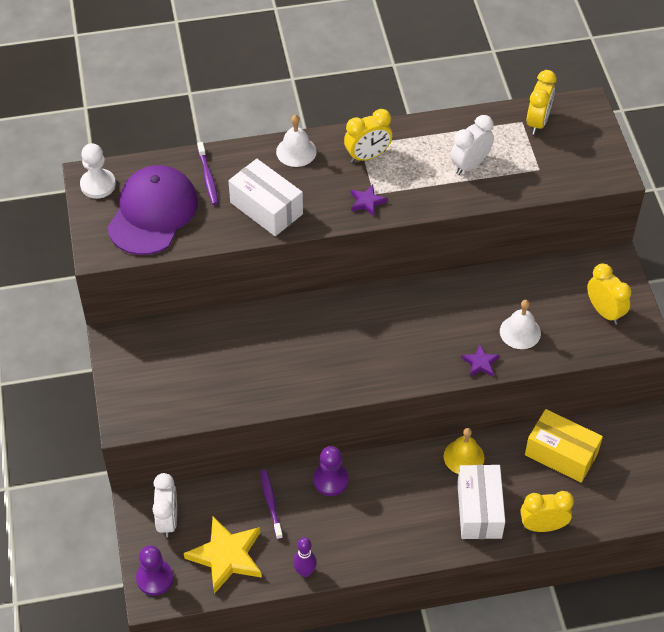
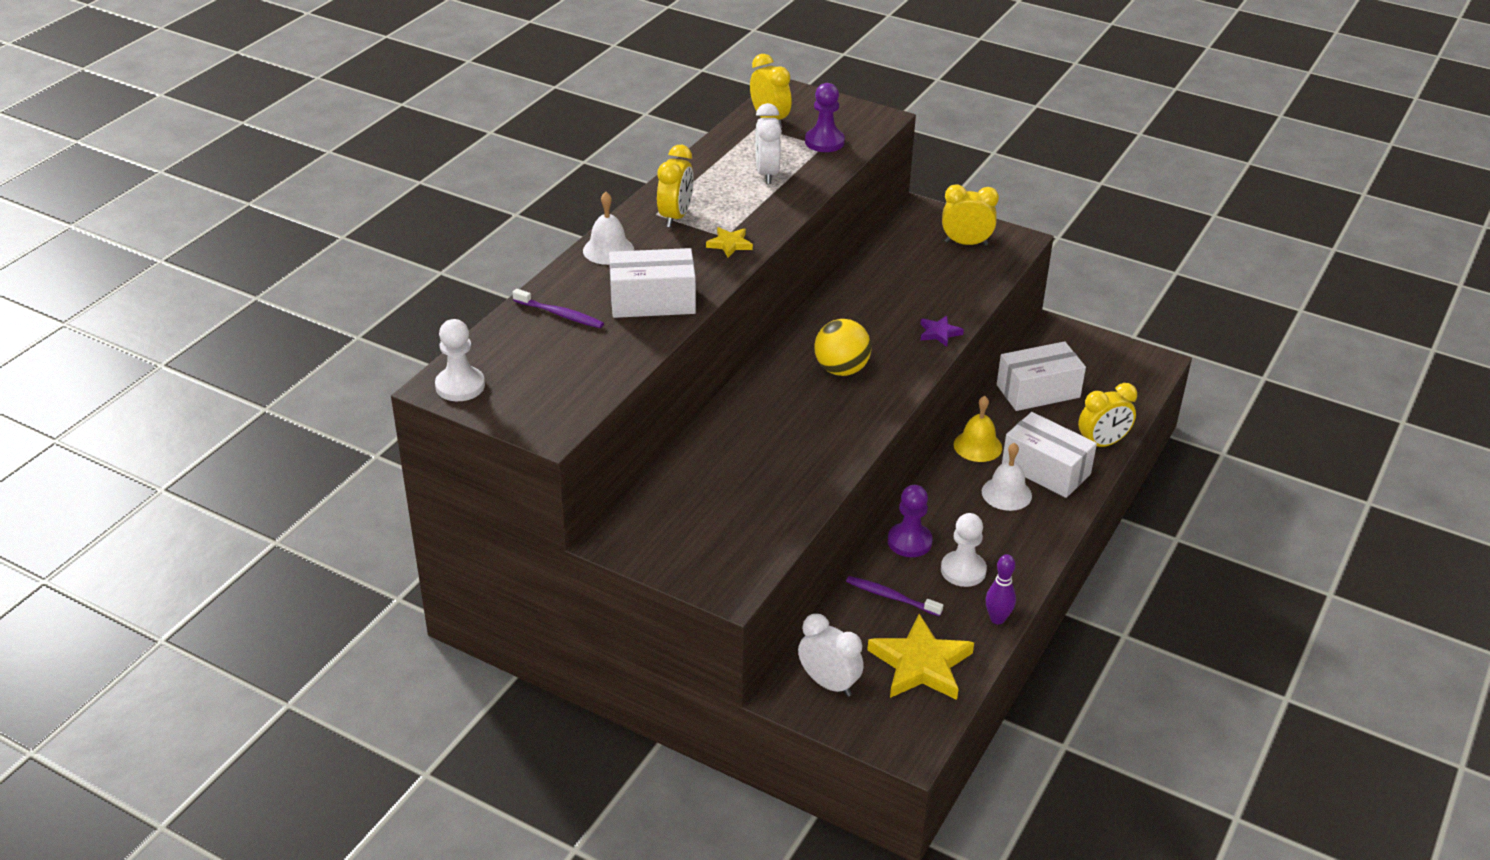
camera: 50 degrees left, 15 degrees down
(152, 213) = (553, 370): purple cap -> none
(155, 578) = (891, 735): purple pawn -> purple pawn (824, 142)
(332, 525) = (963, 570): none -> white pawn
(367, 202) = (729, 244): purple star -> yellow star
(383, 338) = (841, 370): none -> yellow ball
(520, 332) = (932, 295): white bell -> white bell (1006, 493)
(542, 526) = (1102, 444): yellow clock -> yellow clock turned 150 degrees counterclockwise
(561, 454) = (1038, 391): yellow box -> white box

